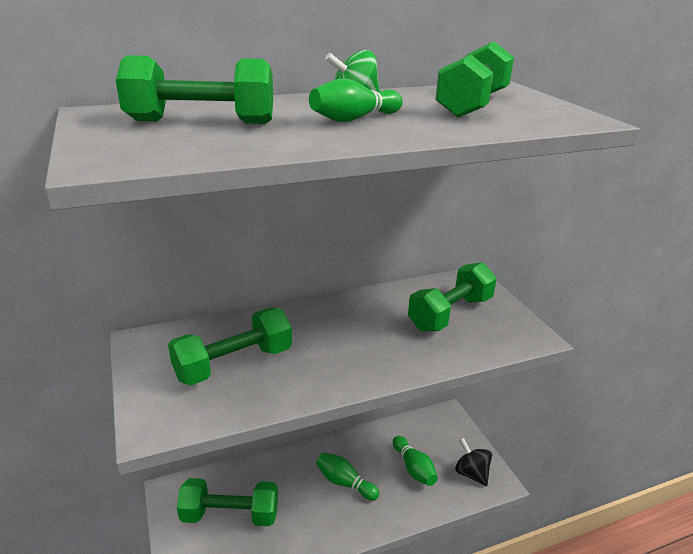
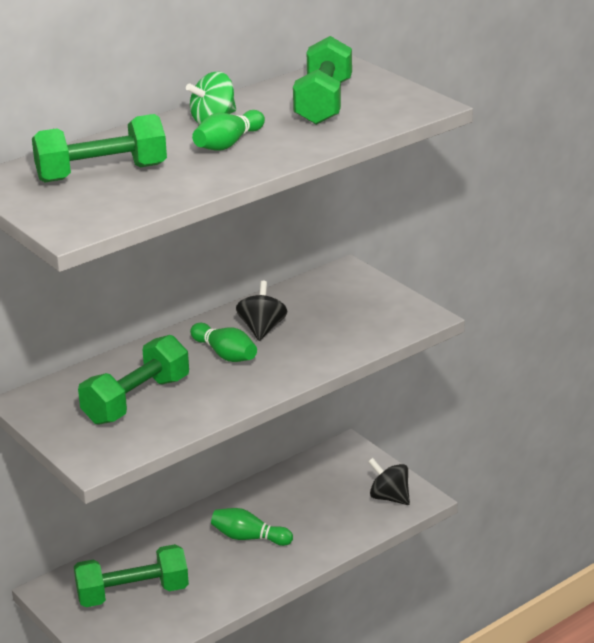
camera: 15 degrees left, 0 degrees up
(380, 316) = (262, 329): none -> black spinning top
(413, 468) = (323, 507): green bowling pin -> green bowling pin (225, 354)
(450, 313) = (334, 311): green dumbbell -> none

